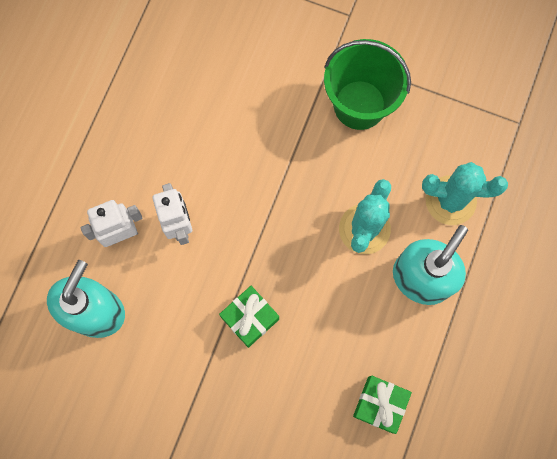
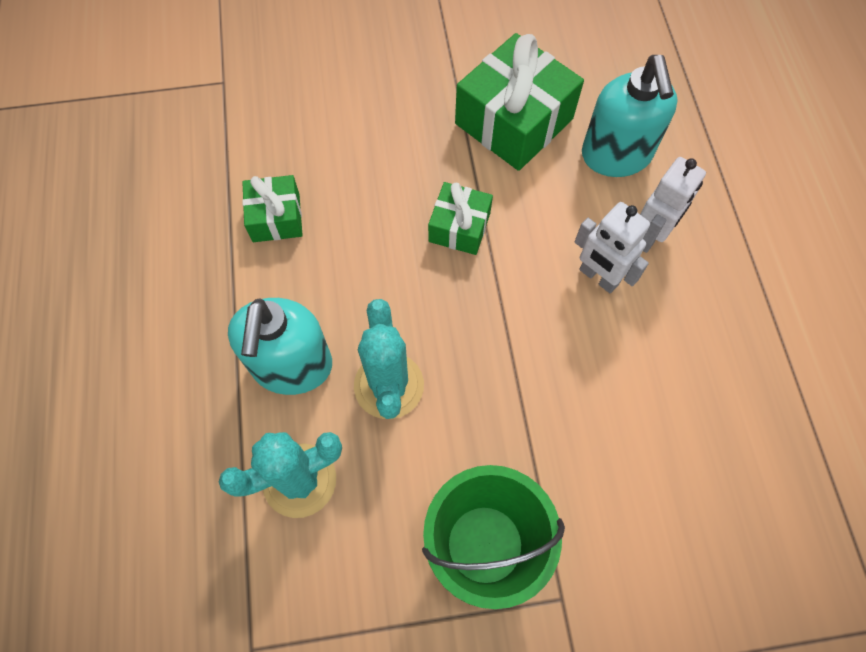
camera: 150 degrees right, 10 degrees down
(151, 388) = (514, 121): none -> green gift

